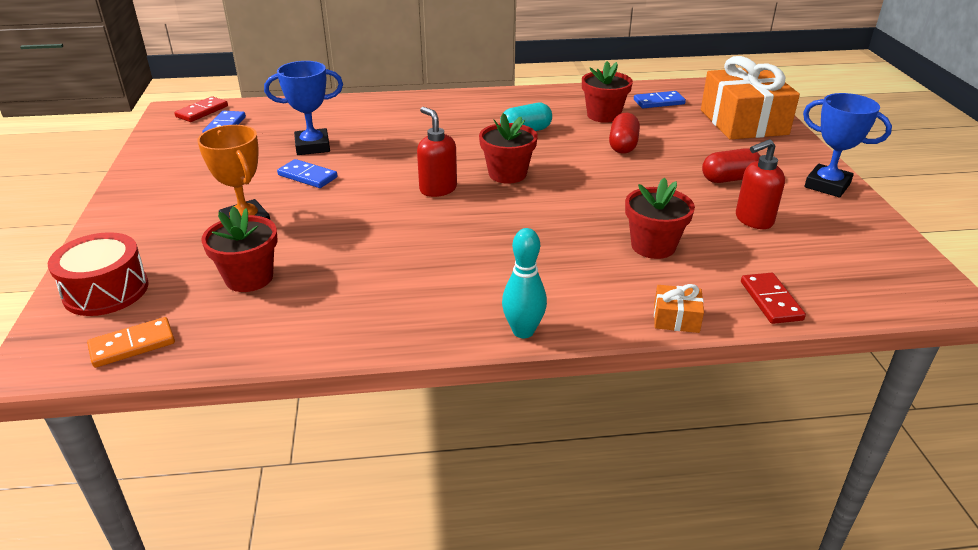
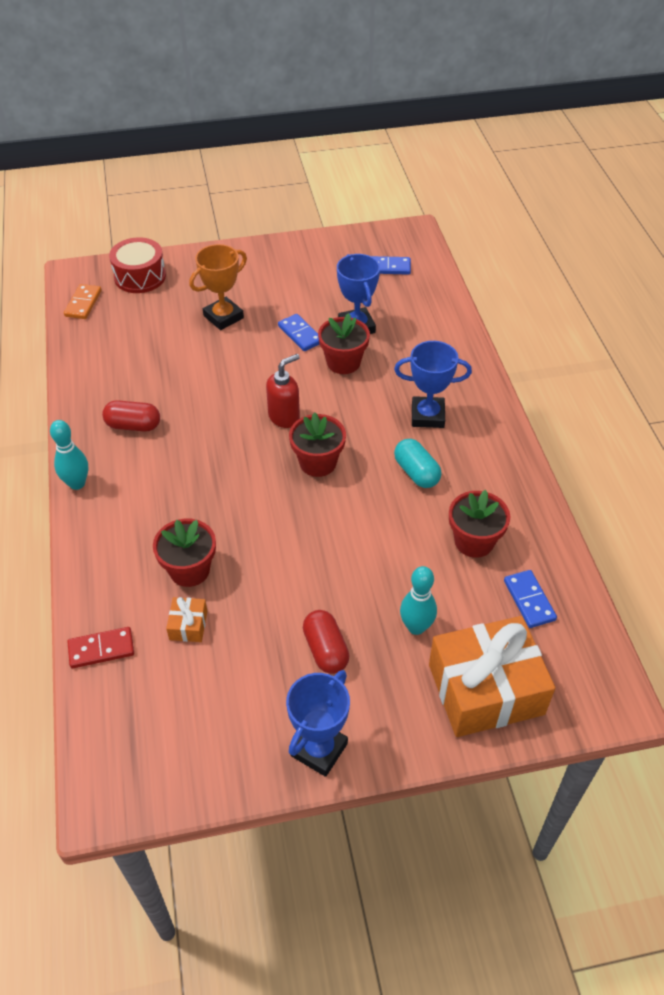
camera: 85 degrees right, 15 degrees up
(132, 345) = (83, 303): orange domino -> orange domino turned 45 degrees clockwise
(202, 111) = (415, 247): red domino -> none
(249, 278) = (151, 335): red flower pot -> red flower pot (343, 362)
(307, 176) = (300, 334): blue domino -> blue domino turned 60 degrees counterclockwise
(455, 122) = (427, 416): none -> blue trophy
(623, 145) = (395, 557): red capsule -> red capsule (133, 425)
(676, 318) = (83, 578): orange gift -> orange gift (188, 625)
(694, 142) = (416, 627): none -> turquoise bowling pin
(753, 220) = (238, 659): red soap dispenser -> none

